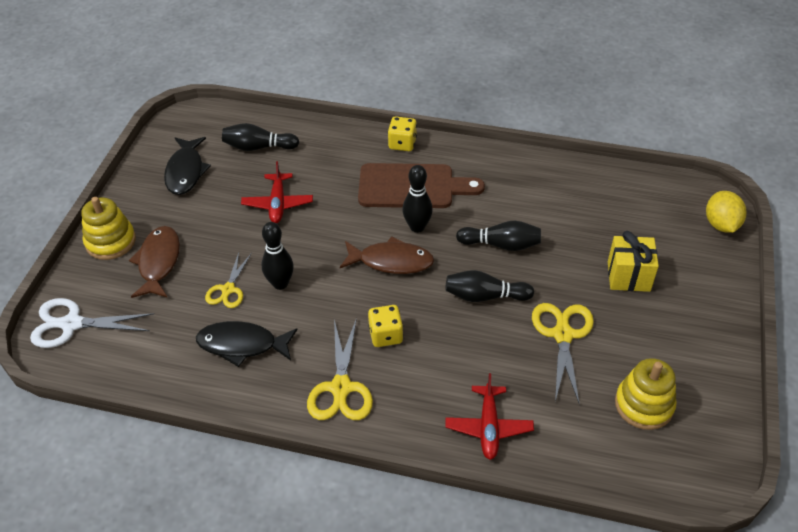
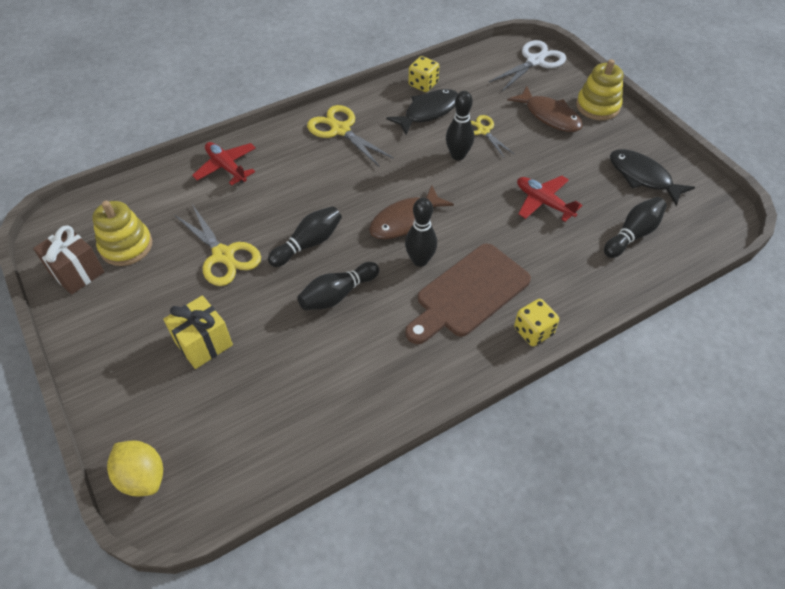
camera: 135 degrees right, 5 degrees up
(386, 335) = (349, 173): yellow dice -> yellow dice (423, 84)
(704, 408) = (77, 272): none -> brown gift

